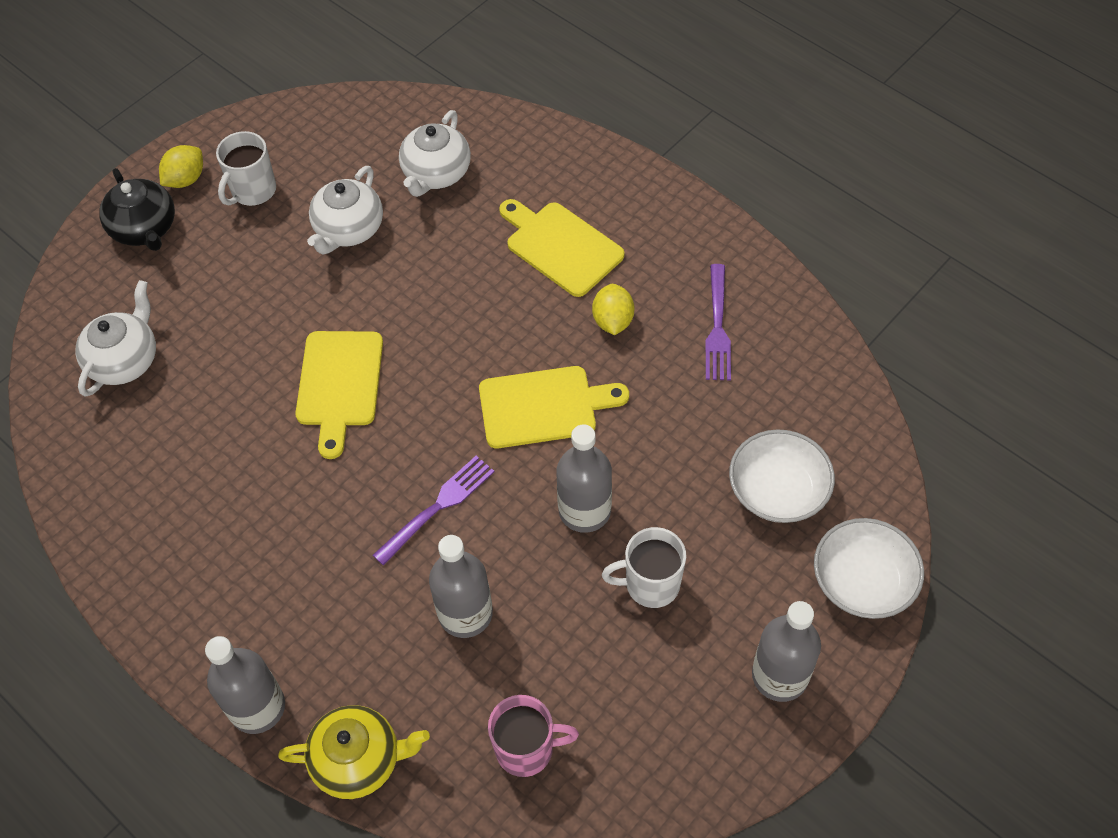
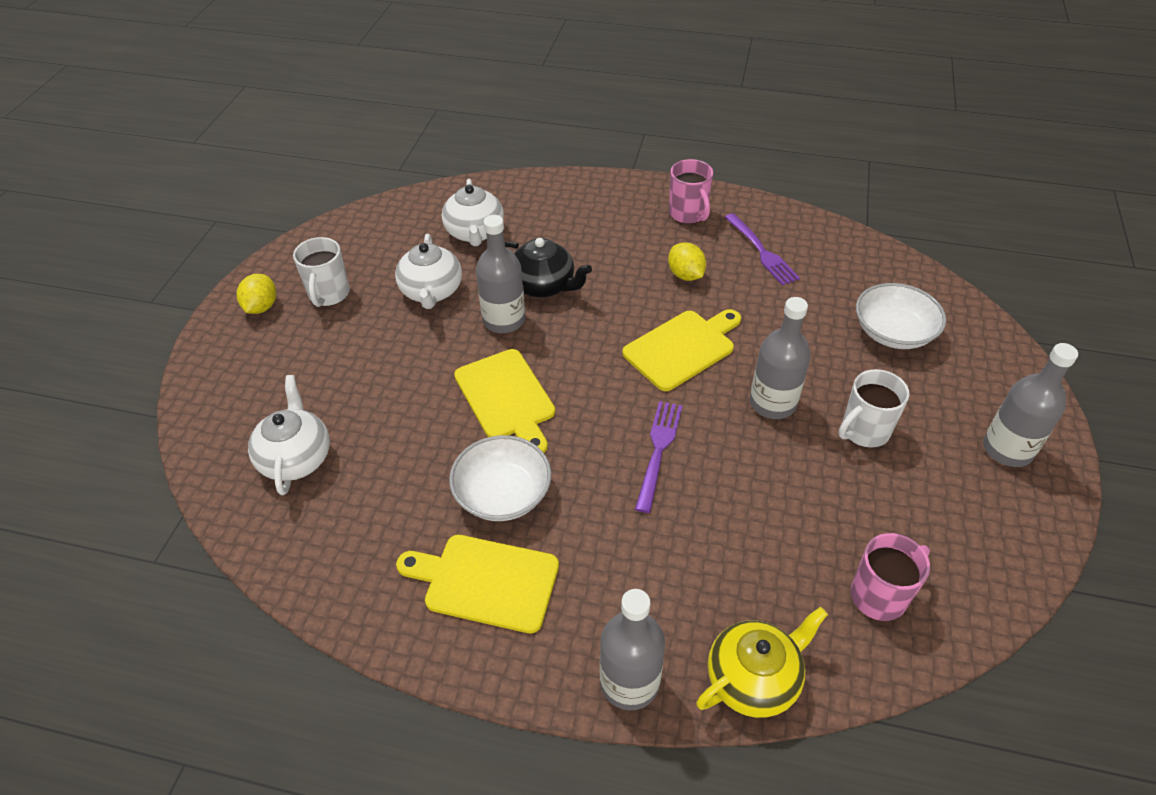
camera: 30 degrees left, 10 degrees down
(145, 229) = (247, 354): black teapot -> black teapot (544, 286)
(465, 613) = (745, 517): grey bottle -> grey bottle (504, 320)
(560, 246) = (608, 244): yellow cutting board -> yellow cutting board (485, 582)
(675, 243) = (688, 214): none -> pink mug
(863, 581) = (1000, 363): white bowl -> white bowl (503, 494)

